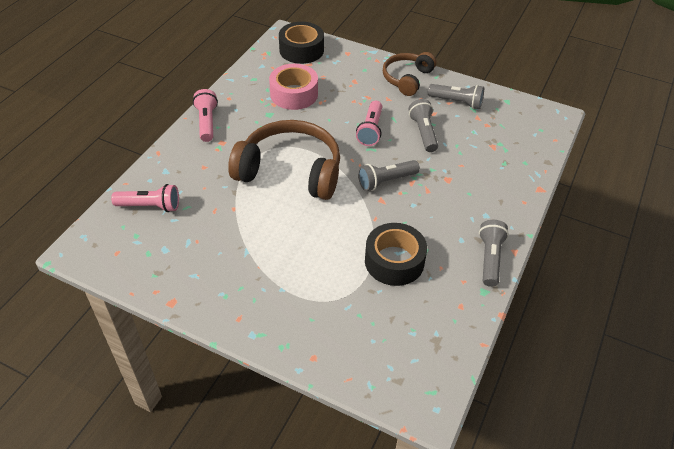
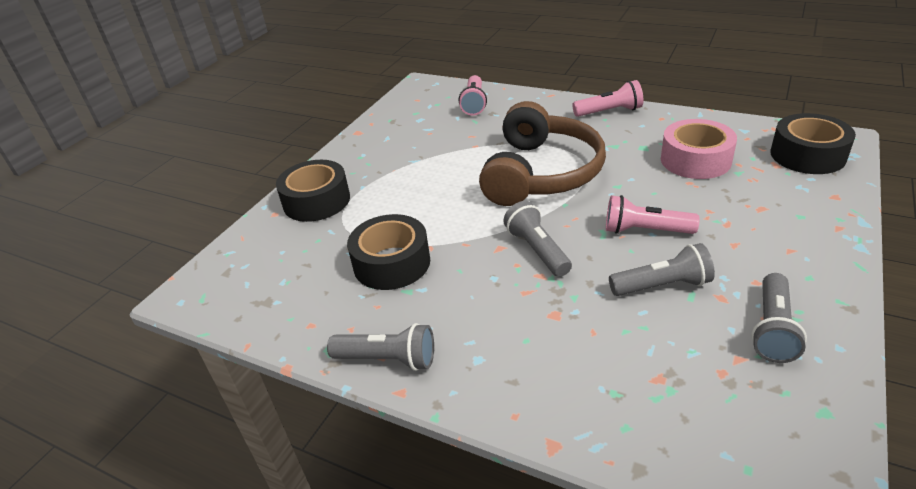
camera: 95 degrees right, 10 degrees down
(298, 324) = (316, 201): none -> black tape
(407, 79) = (807, 264): brown headphones -> none

